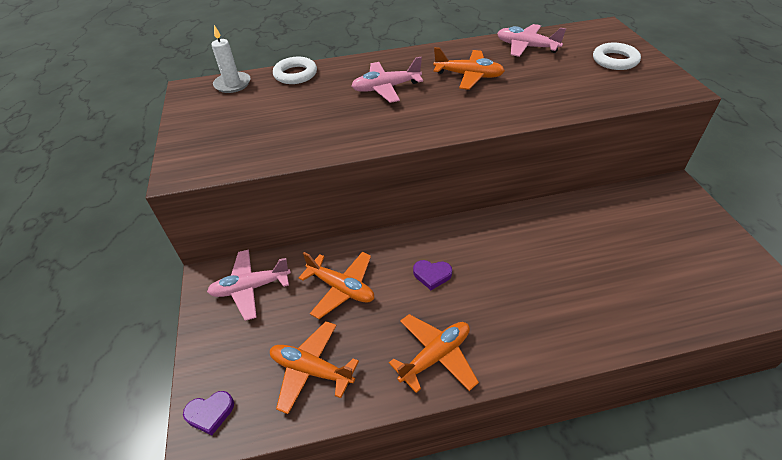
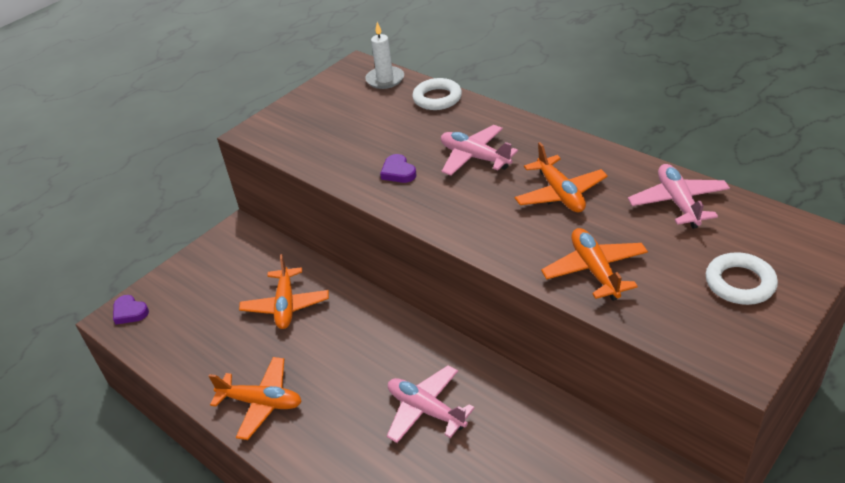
camera: 55 degrees right, 5 degrees down
(251, 288) = (245, 257): pink plane -> pink plane (426, 410)
(311, 370) = (197, 339): orange plane -> orange plane (595, 270)
(432, 275) = (347, 351): purple heart -> purple heart (398, 172)

